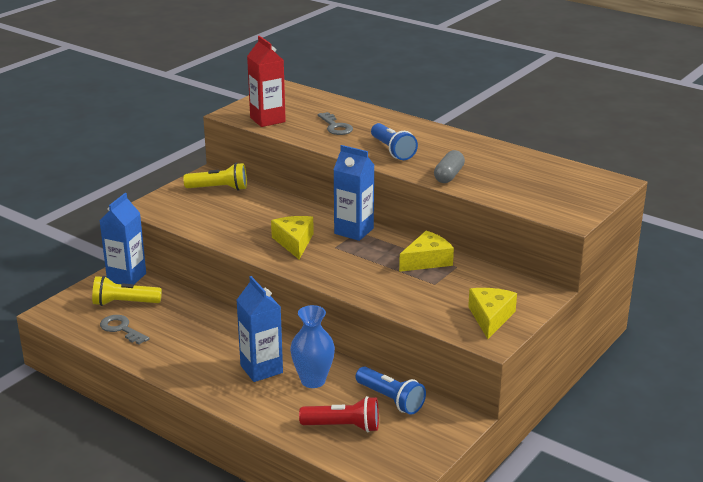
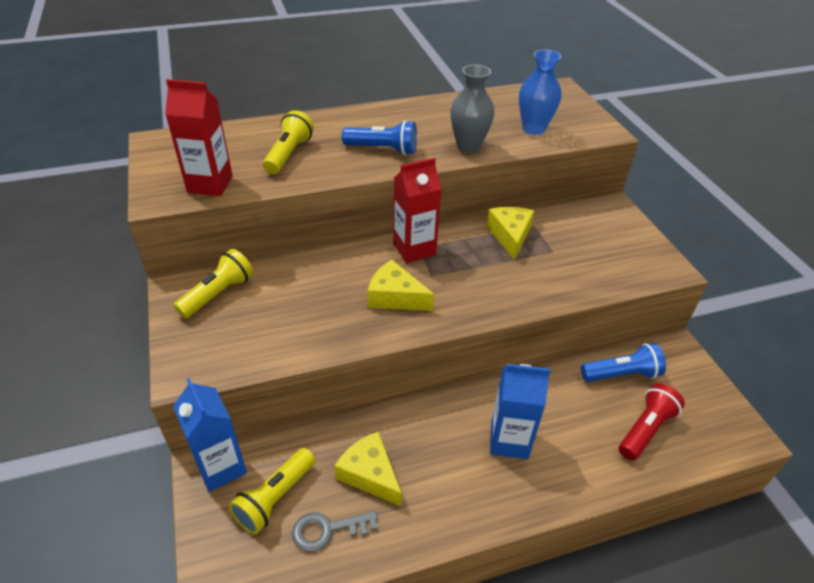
camera: 55 degrees left, 15 degrees up
(313, 381) = (556, 411): blue vase -> blue vase (533, 129)
(335, 127) = (288, 154): grey key -> yellow flashlight
(354, 231) = (414, 249): blue carton -> red carton
(448, 175) = (468, 146): grey capsule -> grey vase
(490, 318) = (633, 251): yellow cheese -> yellow cheese (370, 474)

